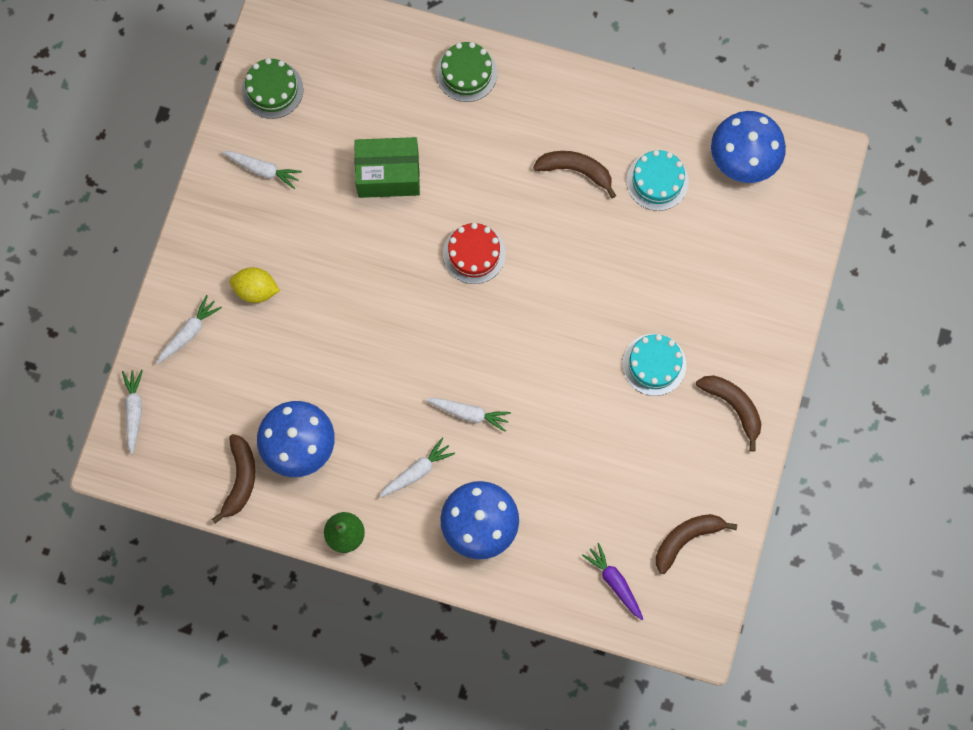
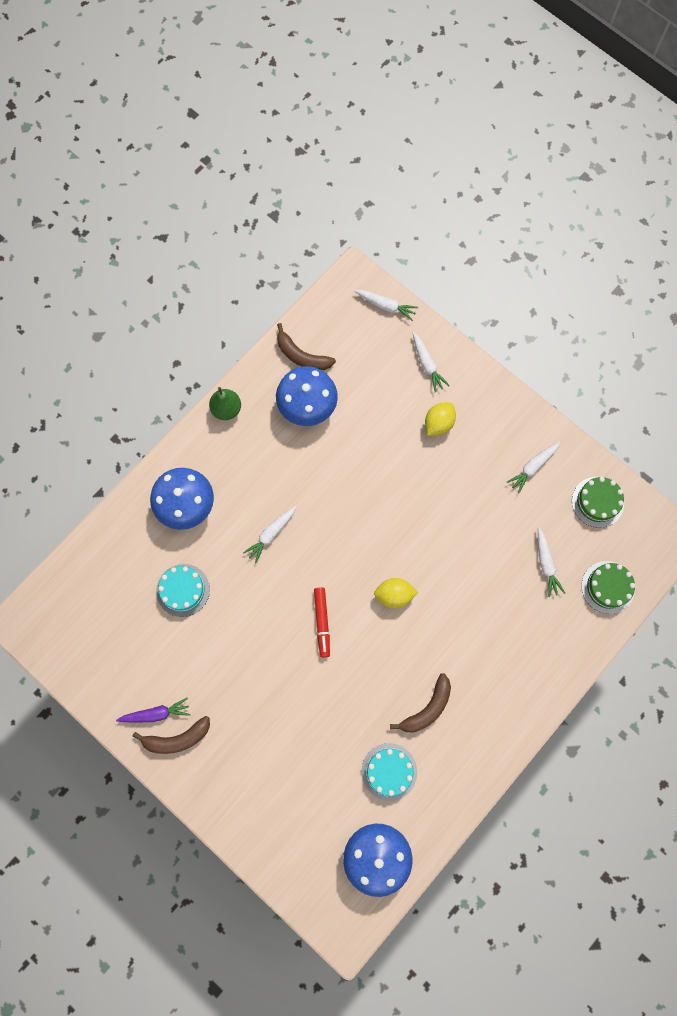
camera: 115 degrees right, 0 degrees up
(388, 174) = (488, 559): green box -> none
(417, 471) = (247, 478): white carrot -> white carrot (546, 564)
(466, 73) = (549, 659): green cake -> green cake (608, 587)
(474, 253) = (394, 595): red cake -> yellow lemon
(539, 315) = (322, 622): none -> red marker
(614, 582) = (94, 581): purple carrot -> purple carrot (156, 713)
(654, 364) = (240, 692): turquoise cake -> turquoise cake (183, 590)
(686, 539) = (97, 650): brown banana -> none

